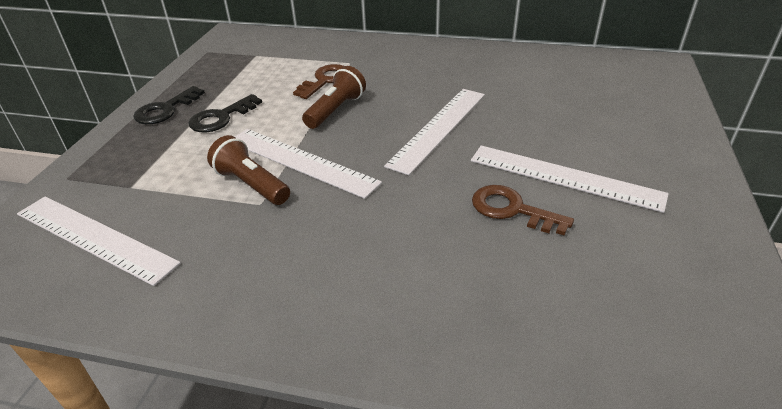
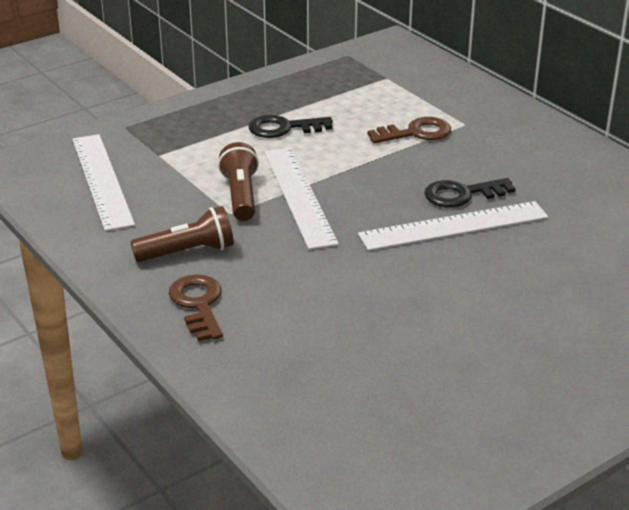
camera: 40 degrees right, 5 degrees down
(166, 110) = (249, 100): black key -> black key (462, 194)
(336, 110) = (386, 166): brown flashlight -> brown flashlight (188, 252)
(512, 210) = (411, 319): brown key -> brown key (198, 304)
(564, 177) = (499, 322): white ruler -> none

